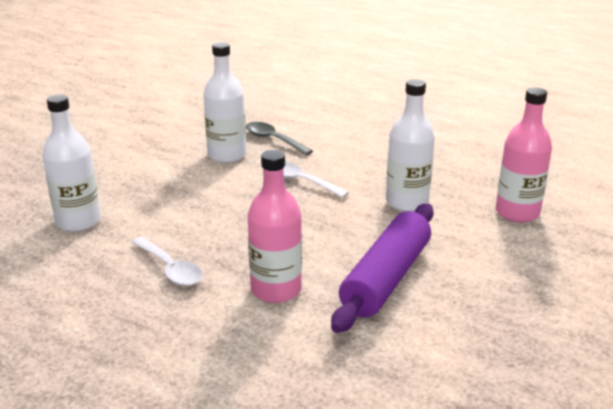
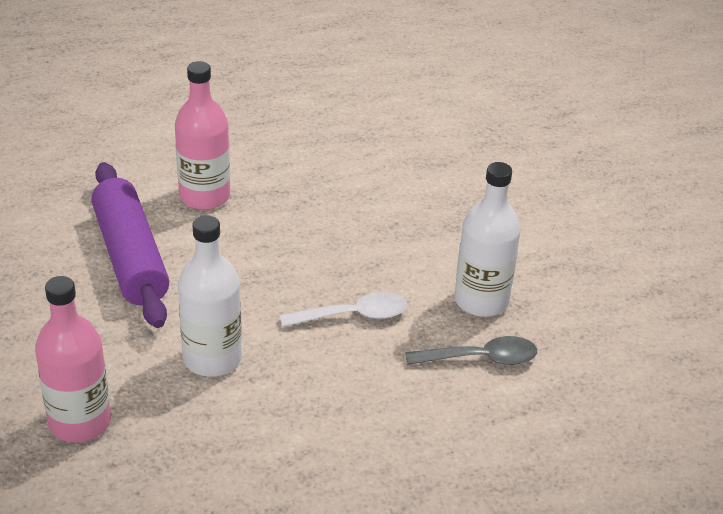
camera: 130 degrees right, 10 degrees up
(78, 221) = (449, 155): white bottle -> none
(170, 269) = (307, 164): white spoon -> none

